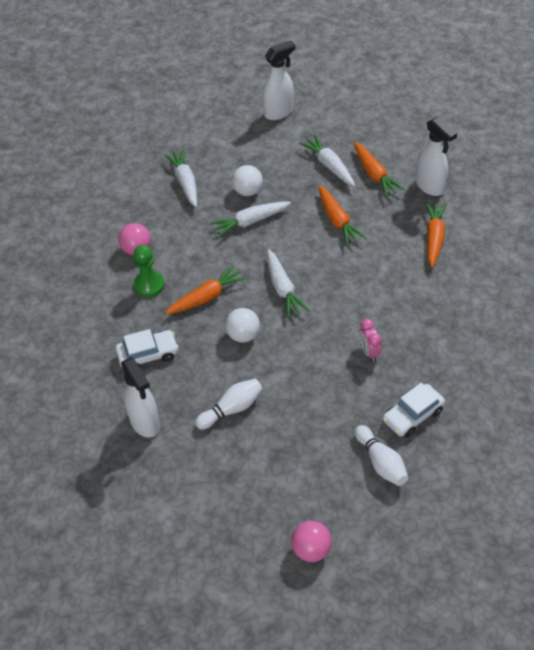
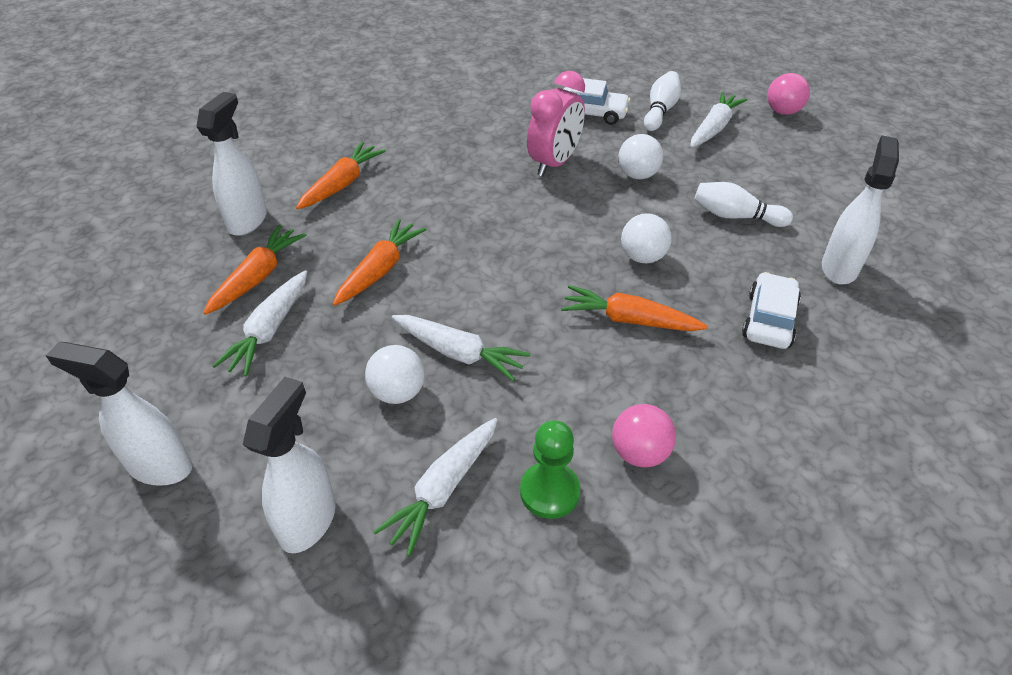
camera: 130 degrees left, 5 degrees down
(148, 355) = (769, 320): white car -> white car turned 75 degrees clockwise
(149, 285) = (679, 391): green pawn -> green pawn (549, 491)
(211, 142) = (308, 521): none -> white spray bottle
(283, 288) = (541, 261): white carrot -> white carrot (714, 128)
(317, 388) = (637, 175): none -> white ball
(369, 352) = (554, 163): pink clock -> pink clock, size x1.84
(434, 238) = (342, 184): orange carrot -> orange carrot turned 150 degrees clockwise

